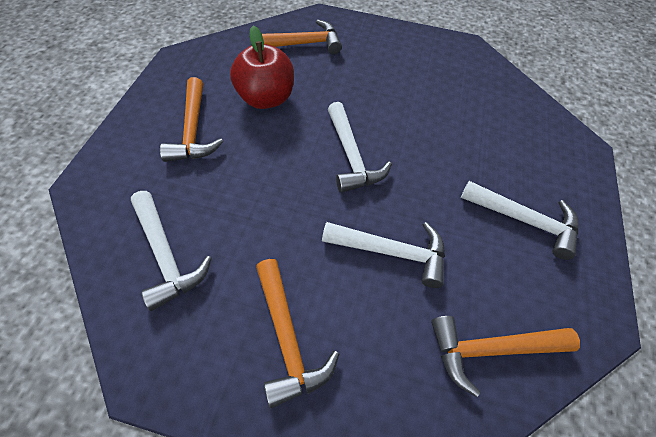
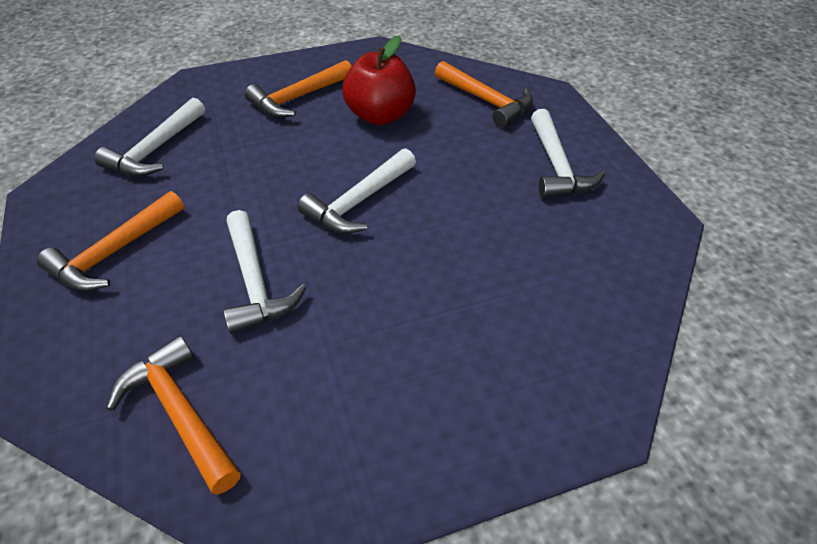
camera: 60 degrees right, 10 degrees down
(524, 220) = (393, 386): white hammer -> white hammer (557, 166)

